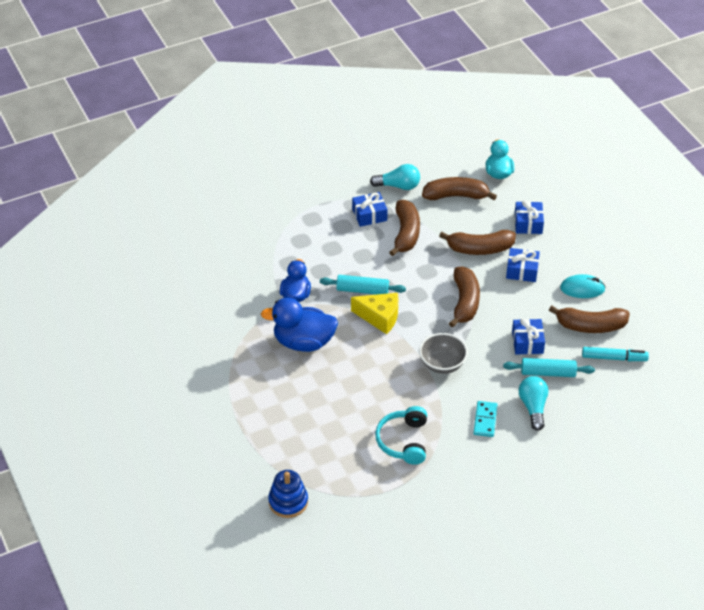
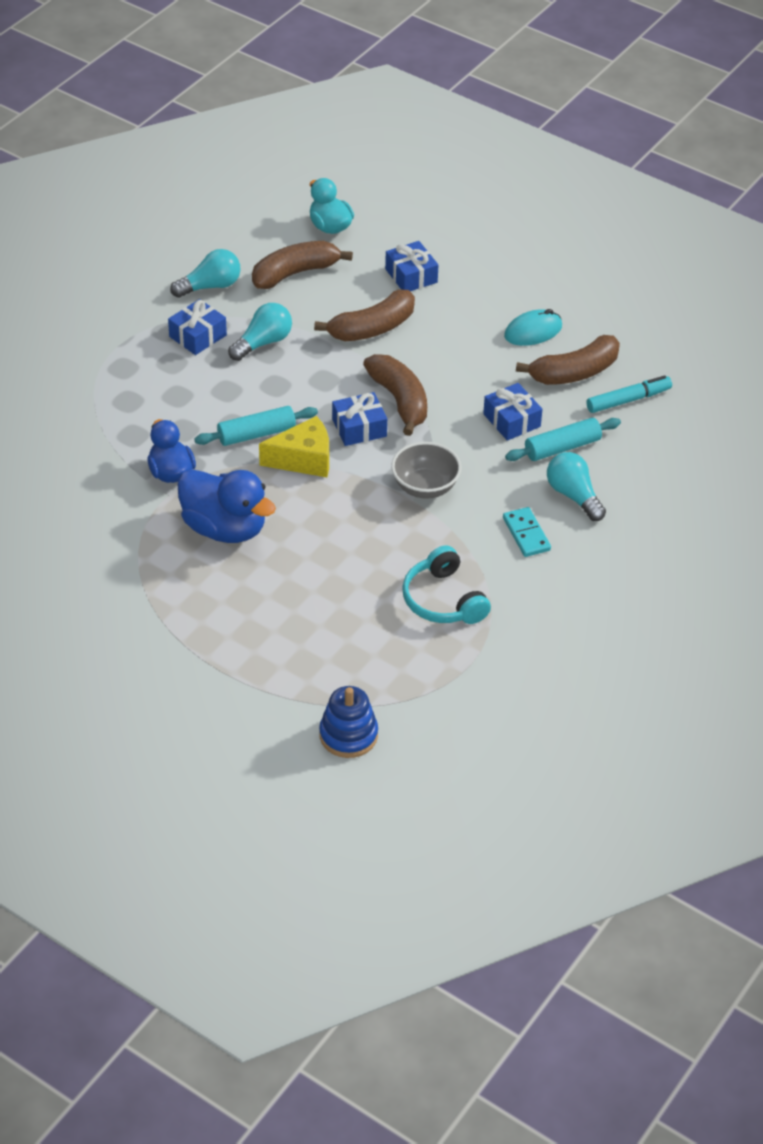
camera: 30 degrees left, 0 degrees up
(303, 342) = (225, 528): blue duck -> blue duck turned 120 degrees counterclockwise
(406, 233) = (263, 342): brown banana -> turquoise light bulb
(522, 270) = (444, 336): blue gift -> blue gift (359, 428)

